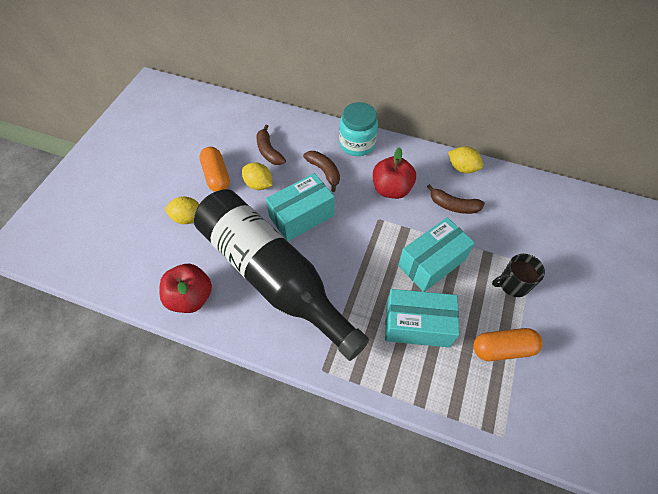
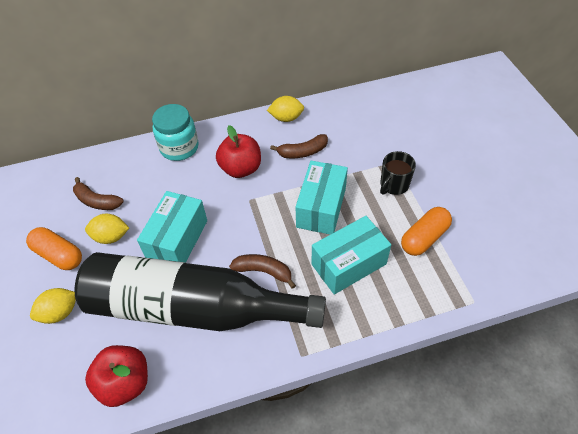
camera: 35 degrees left, 5 degrees down
(324, 172) = (168, 188): brown banana -> brown banana (264, 271)

